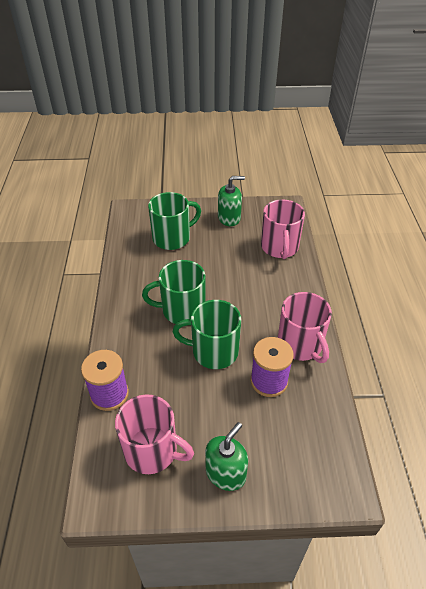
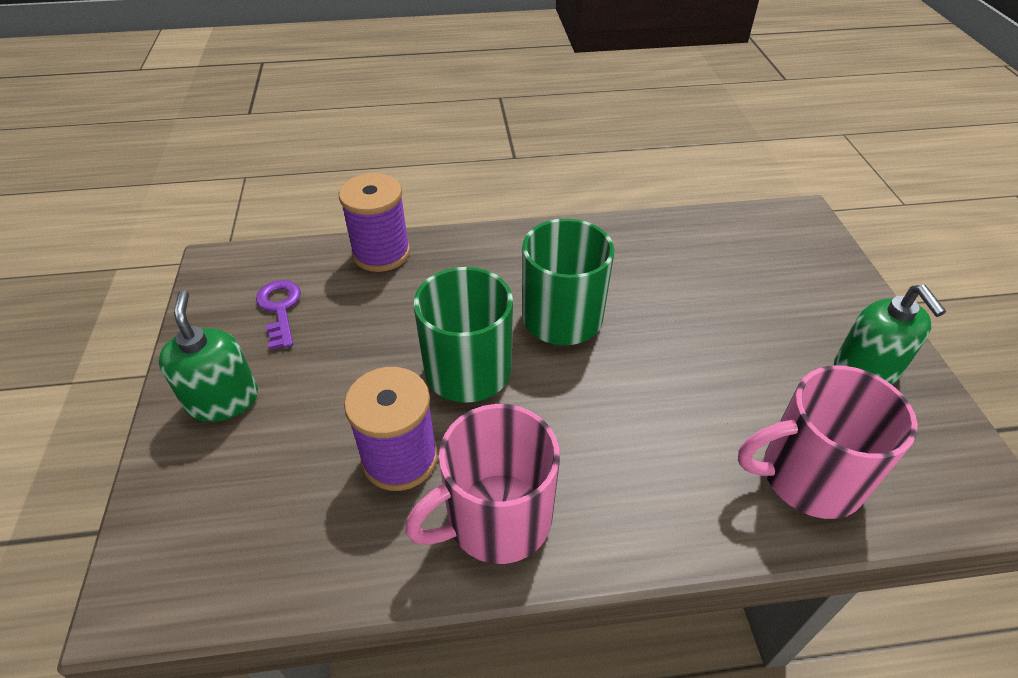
camera: 85 degrees right, 0 degrees up
(152, 450) = (280, 309): pink mug -> purple key
(172, 238) = (750, 283): green mug -> none
(225, 473) = (223, 400): green soap dispenser -> green soap dispenser turned 135 degrees counterclockwise

